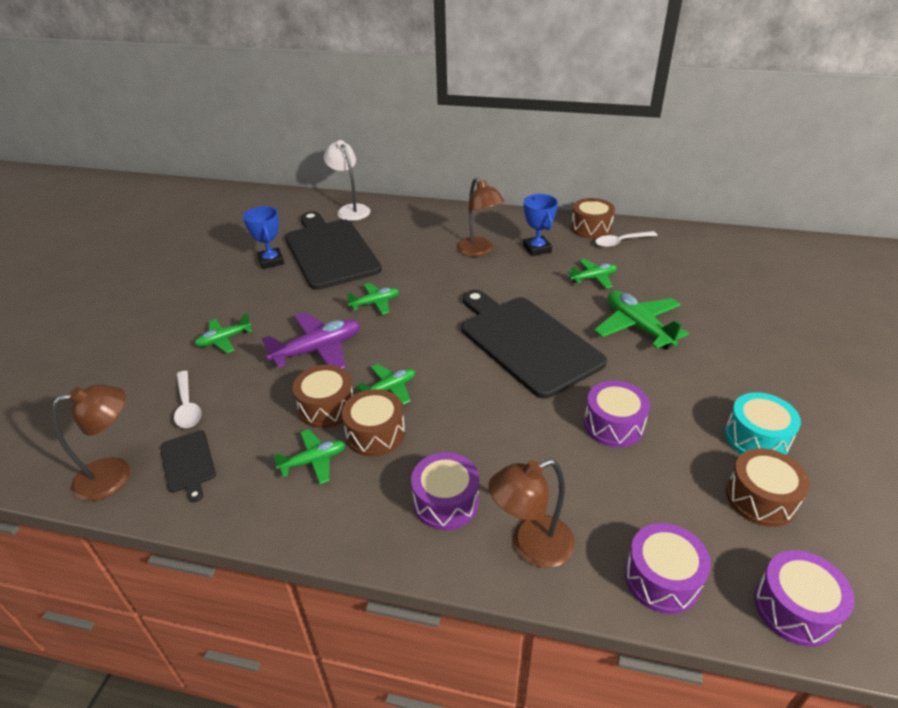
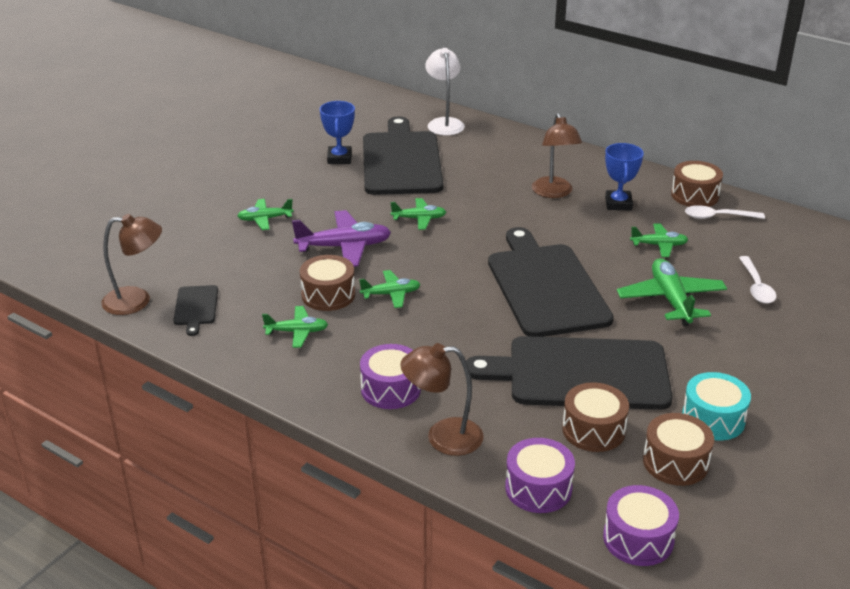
camera: 20 degrees right, 5 degrees down
(187, 406) = (212, 265): white spoon -> white spoon (756, 286)
(375, 434) = (359, 325): brown drum -> brown drum (593, 430)
(613, 425) = (580, 373): purple drum -> black cutting board

